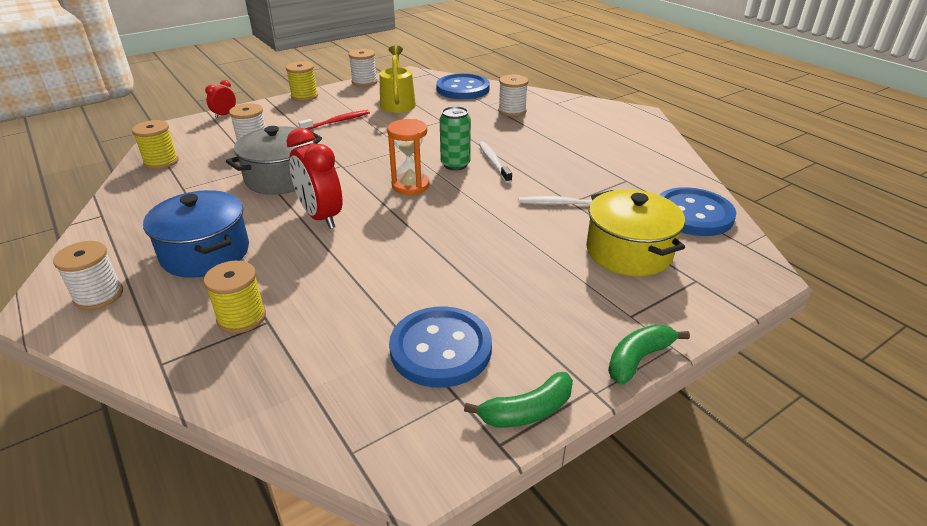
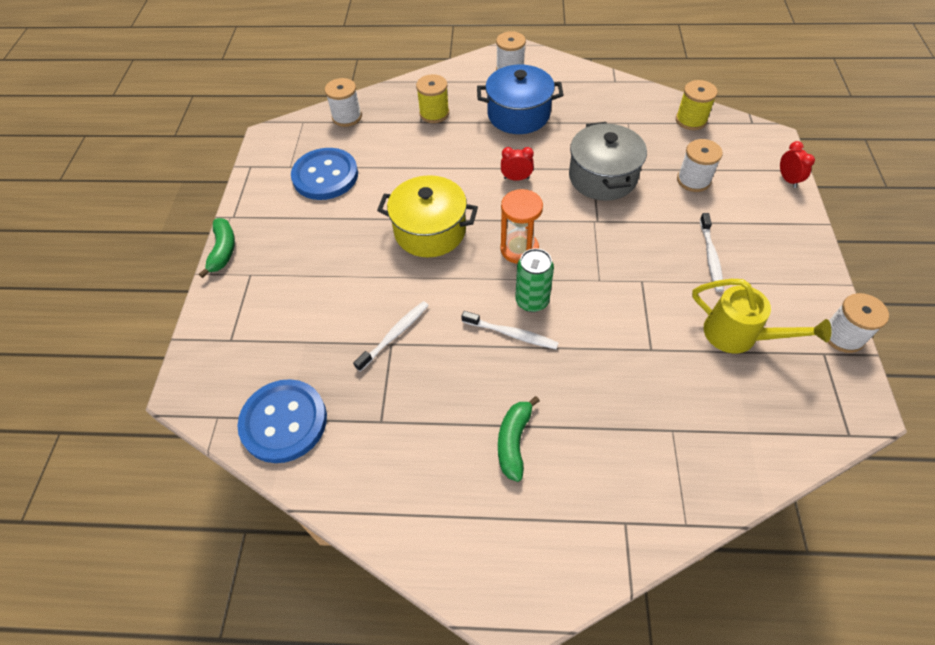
camera: 130 degrees right, 20 degrees up
(304, 96) = (815, 257): yellow spool -> none
(320, 217) = (516, 178): red clock -> red clock, size x0.51
(337, 122) = (710, 256): red toothbrush -> white toothbrush
(463, 89) = (752, 437): blue button -> none
(512, 111) = (631, 443): white spool -> white spool (347, 117)
(527, 411) = (253, 185): green banana -> green banana (514, 441)
(628, 252) = (296, 326): yellow pot -> yellow pot (430, 231)

